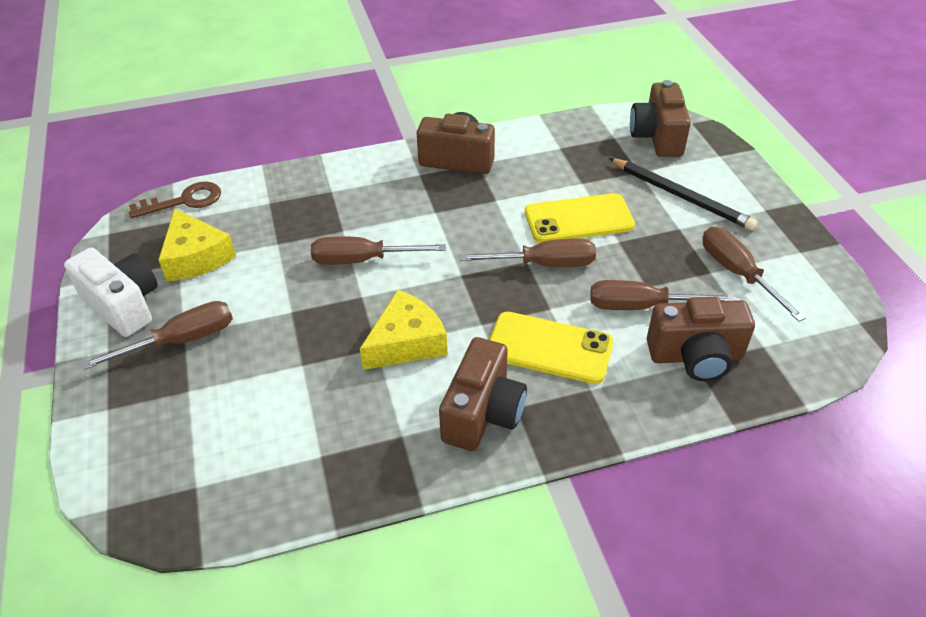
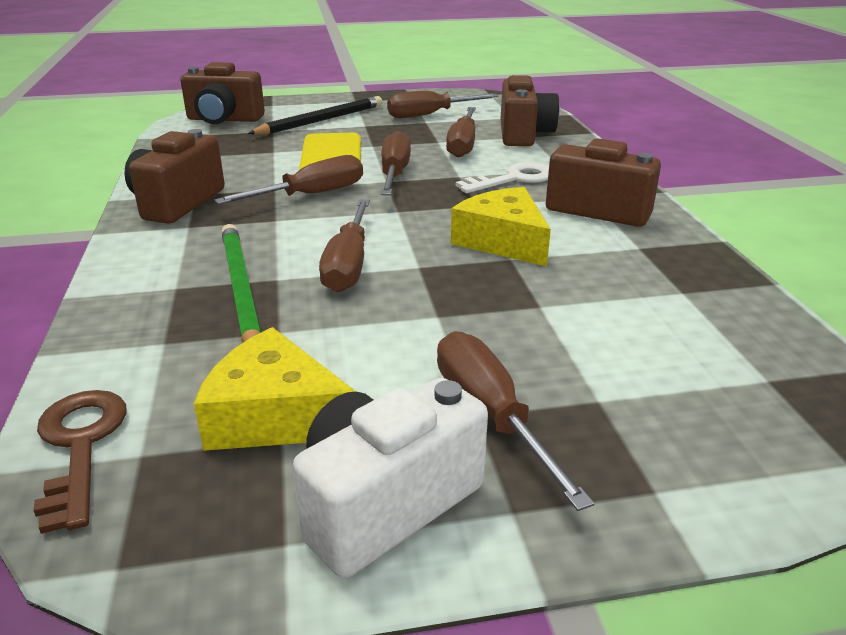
camera: 85 degrees left, 15 degrees down
(196, 257) = (274, 416): yellow cheese -> yellow cheese turned 135 degrees counterclockwise
(327, 217) = (240, 290): none -> green pencil
(485, 221) = (311, 195): none -> brown screwdriver
(549, 348) = (513, 179): yellow phone -> white key

